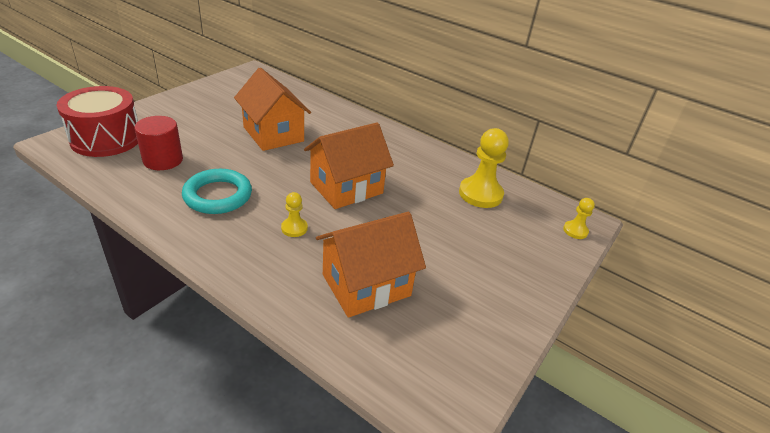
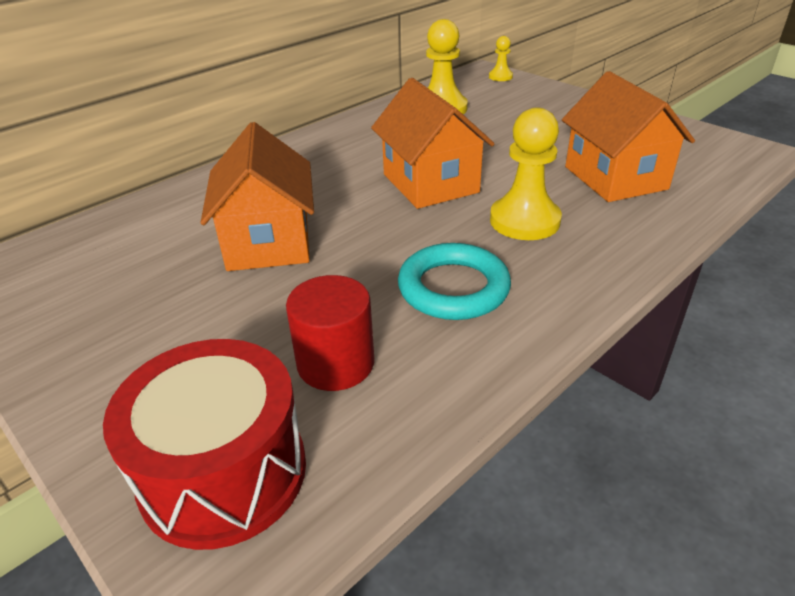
camera: 75 degrees left, 0 degrees up
(273, 134) = (268, 242): orange house -> orange house turned 75 degrees counterclockwise
(294, 228) = (524, 221): yellow pawn -> yellow pawn, size x1.94

